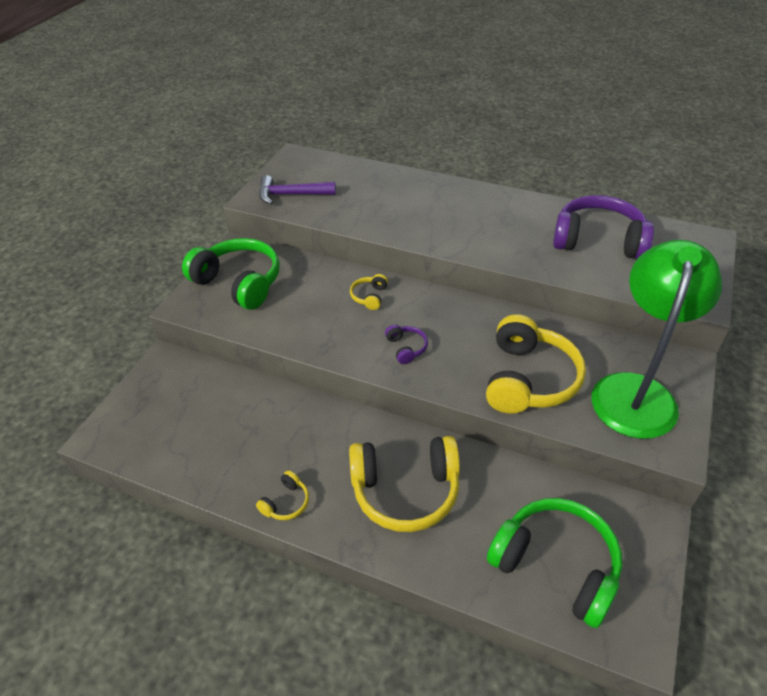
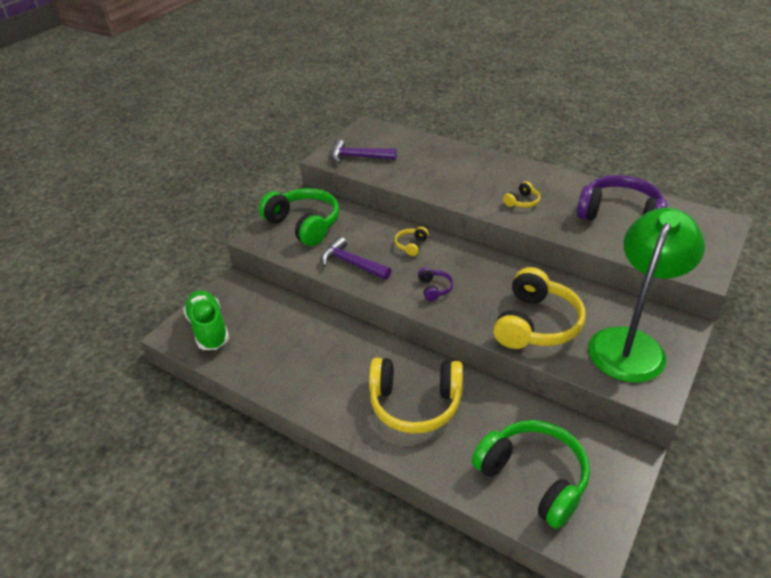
camera: 10 degrees right, 5 degrees down
(142, 425) = (209, 329): none -> green shoe
(286, 503) = (314, 400): yellow headphones -> yellow headphones (522, 202)
(304, 326) = (352, 263): none -> purple hammer

